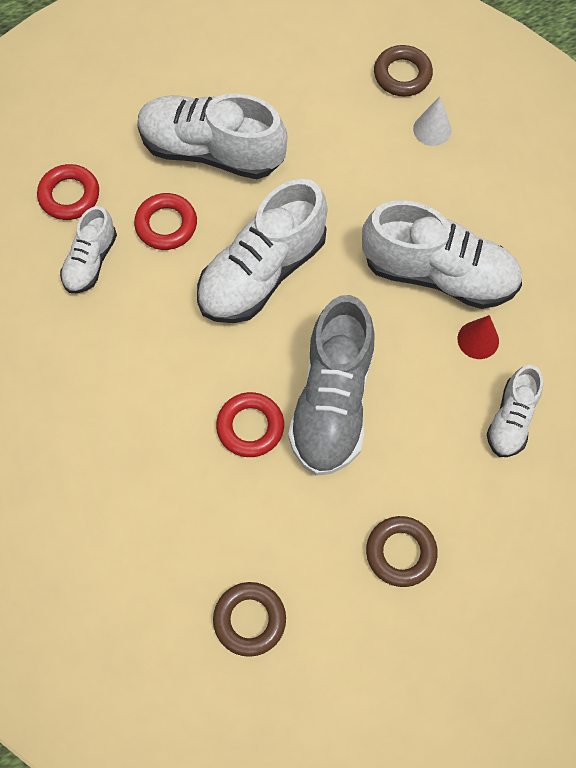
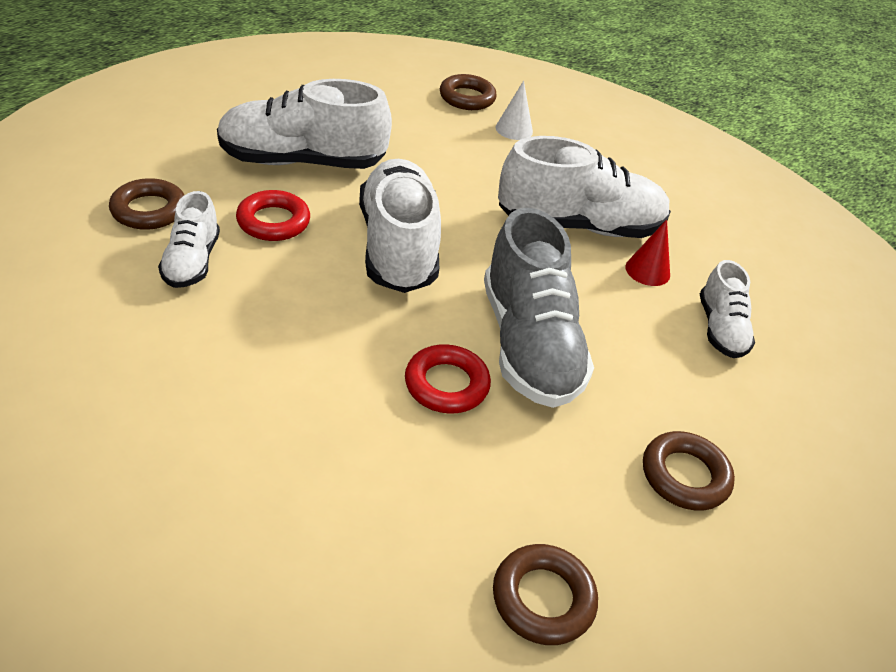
camera: 25 degrees left, 25 degrees down
(69, 195) = (149, 210): red ring -> brown ring
(262, 272) = (398, 247): white shoe -> white shoe turned 150 degrees clockwise

